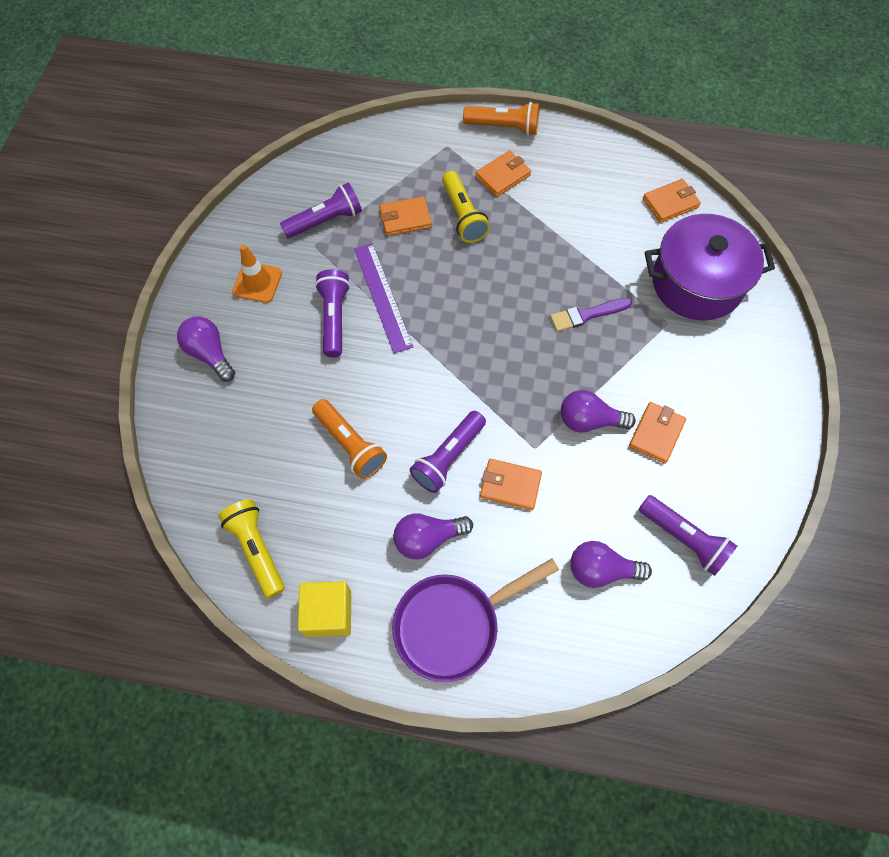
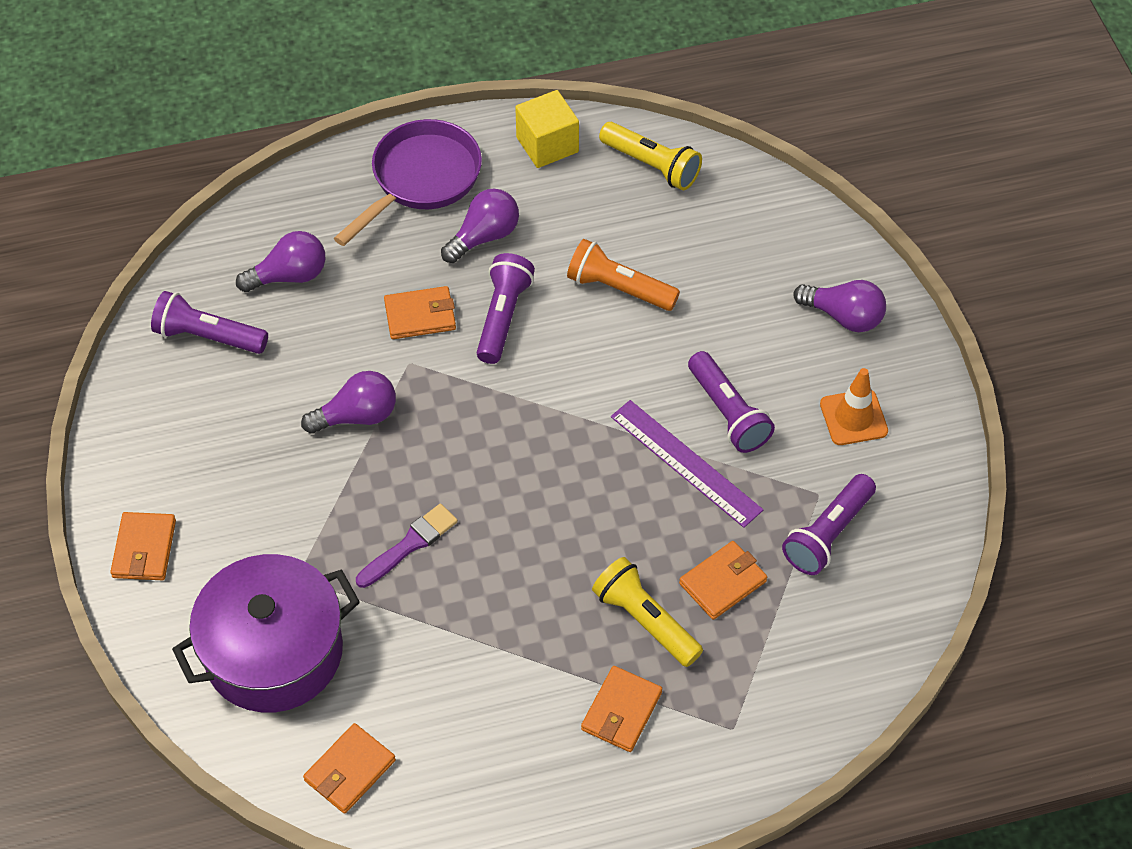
camera: 155 degrees right, 10 degrees down
(504, 127) = (664, 803): orange flashlight -> none
(656, 434) = (271, 432): orange wallet -> orange wallet (144, 549)

